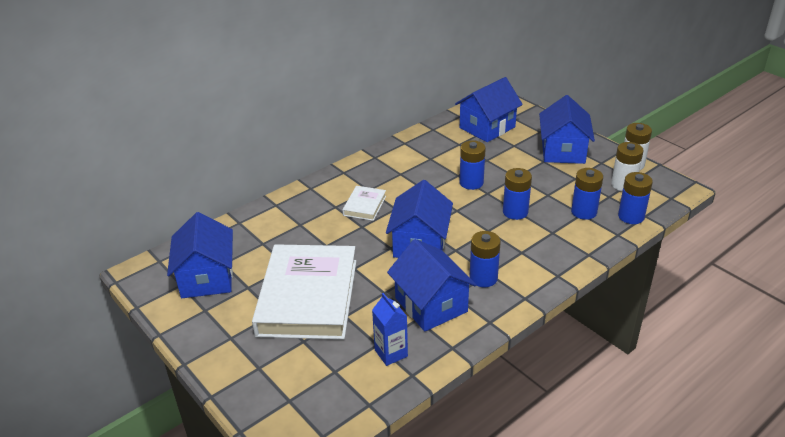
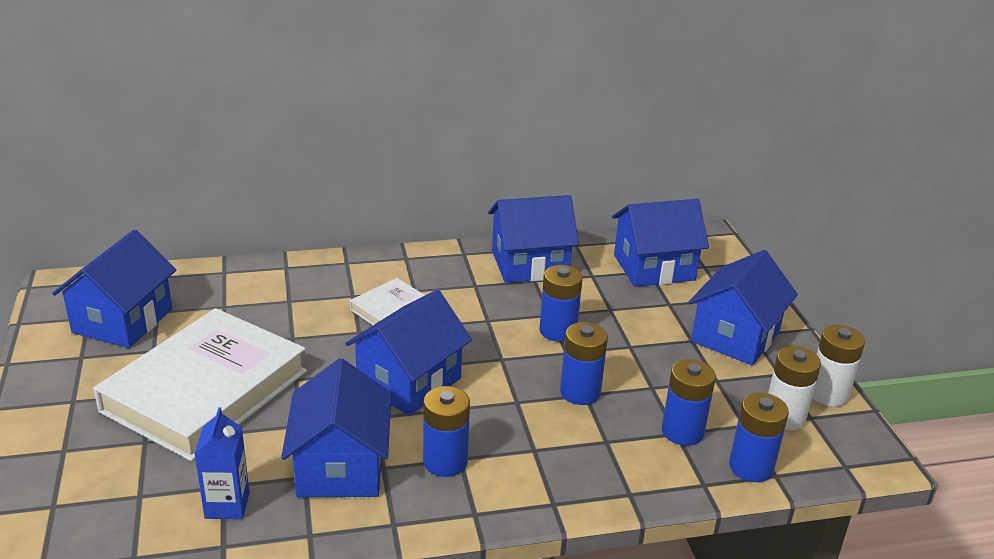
camera: 25 degrees right, 5 degrees down
(418, 150) = (529, 264): none -> blue house

